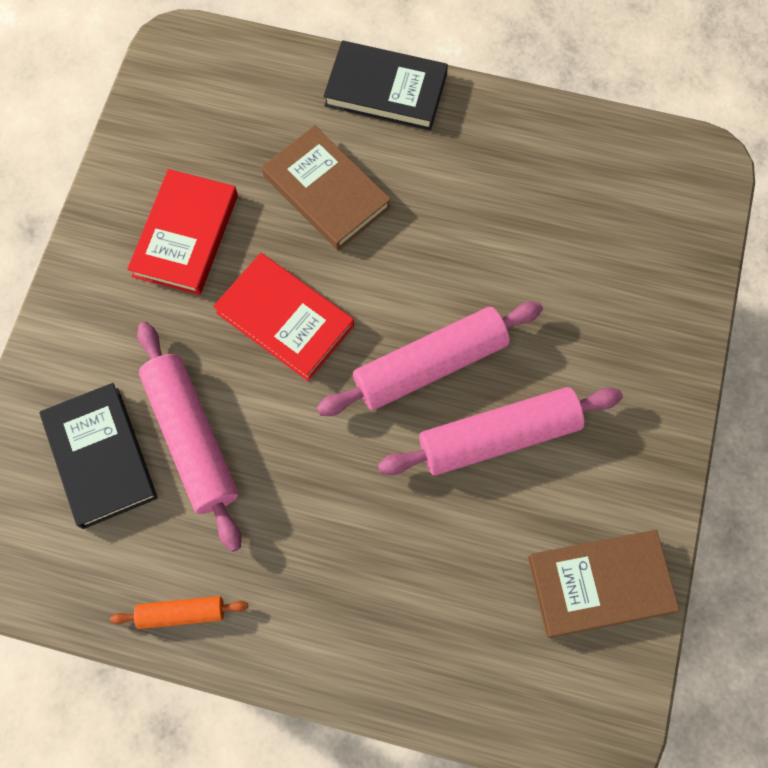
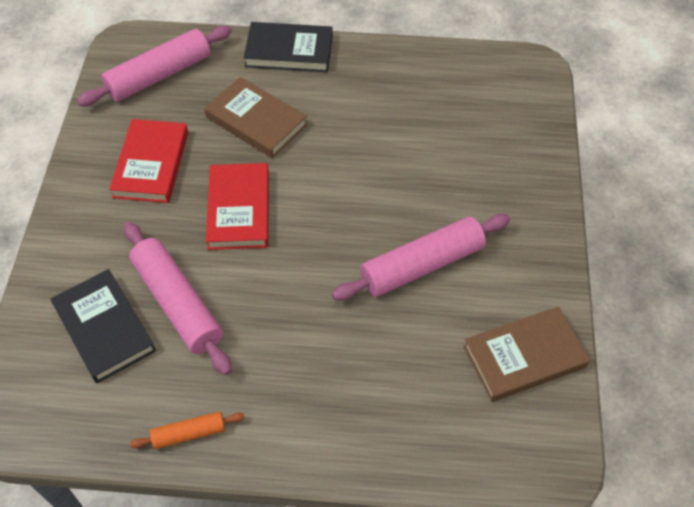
camera: 10 degrees left, 15 degrees down
(285, 319) = (239, 209): red book -> red book turned 60 degrees clockwise
(430, 365) = (358, 224): pink rolling pin -> pink rolling pin (159, 75)

